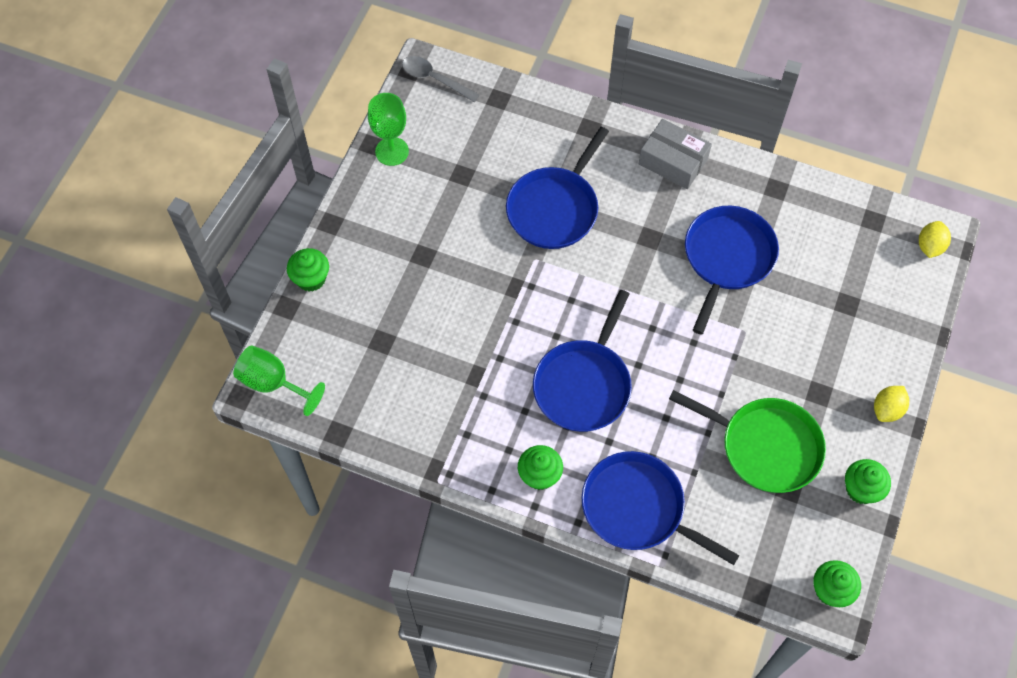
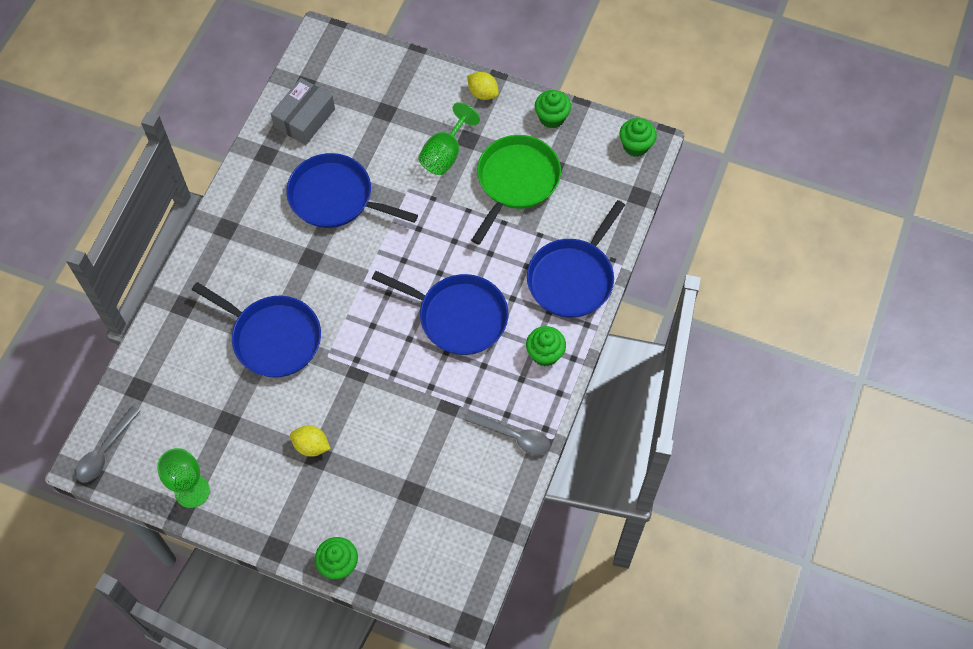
camera: 90 degrees left, 0 degrees up
(273, 383) = (454, 593): green goblet -> green goblet (445, 154)
(441, 441) = (513, 436): none -> grey spoon
(673, 161) = (229, 235): grey box -> grey box (304, 118)
(930, 246) = (332, 47): yellow lemon -> yellow lemon (311, 446)

